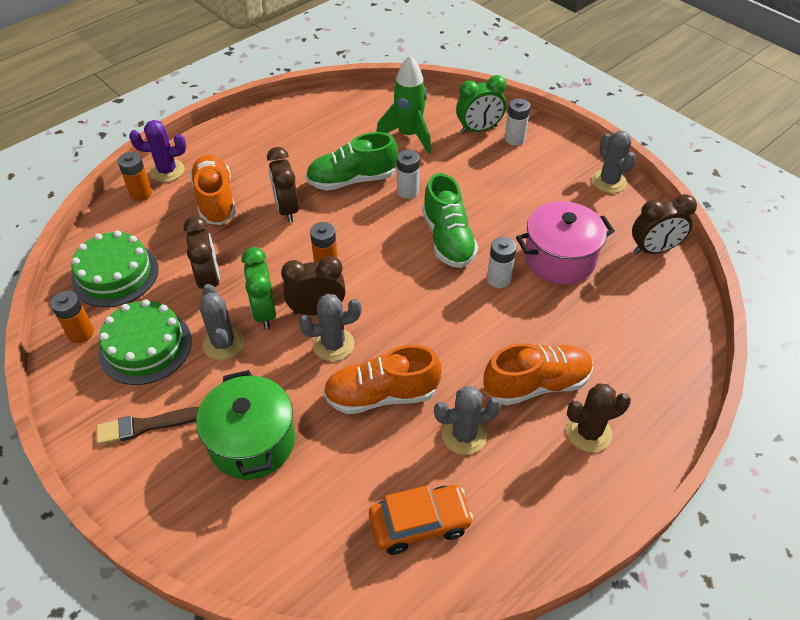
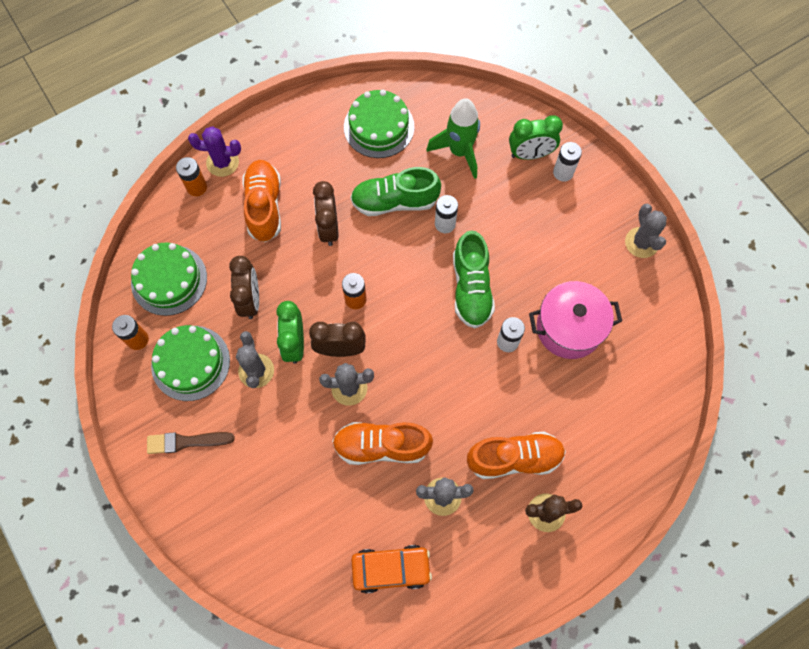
camera: 10 degrees right, 20 degrees up
(252, 442) = (270, 472): green pot -> none
(324, 126) = (379, 127): none -> green cake
(653, 250) = (660, 332): brown clock -> none

